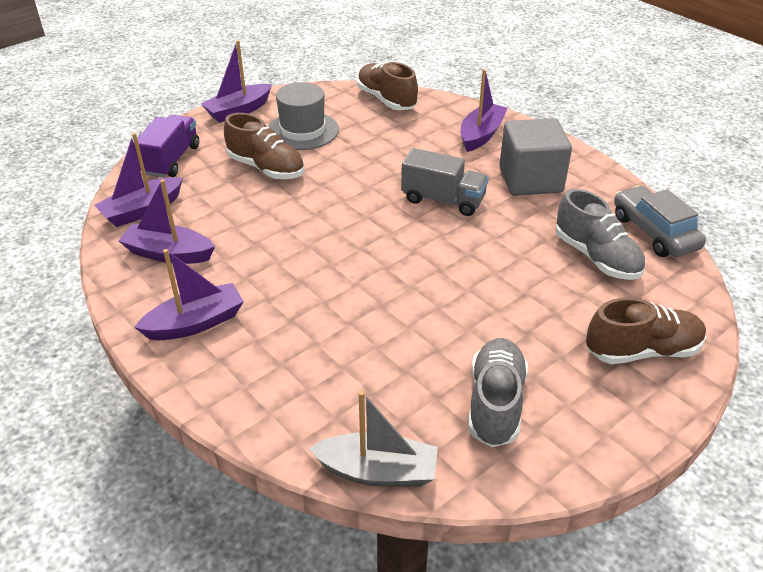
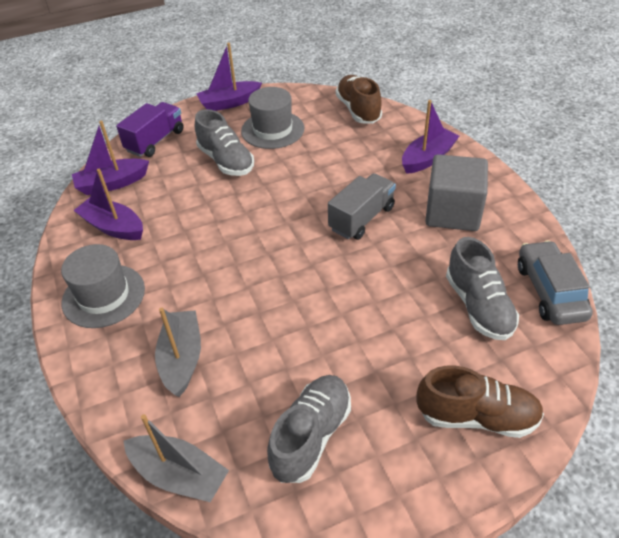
camera: 20 degrees right, 5 degrees up
(195, 323) = (103, 295): purple boat -> grey hat
(266, 168) = (226, 161): brown shoe -> grey shoe
(321, 364) = (182, 358): none -> grey boat
(443, 200) = (361, 218): grey truck -> grey truck turned 90 degrees counterclockwise

